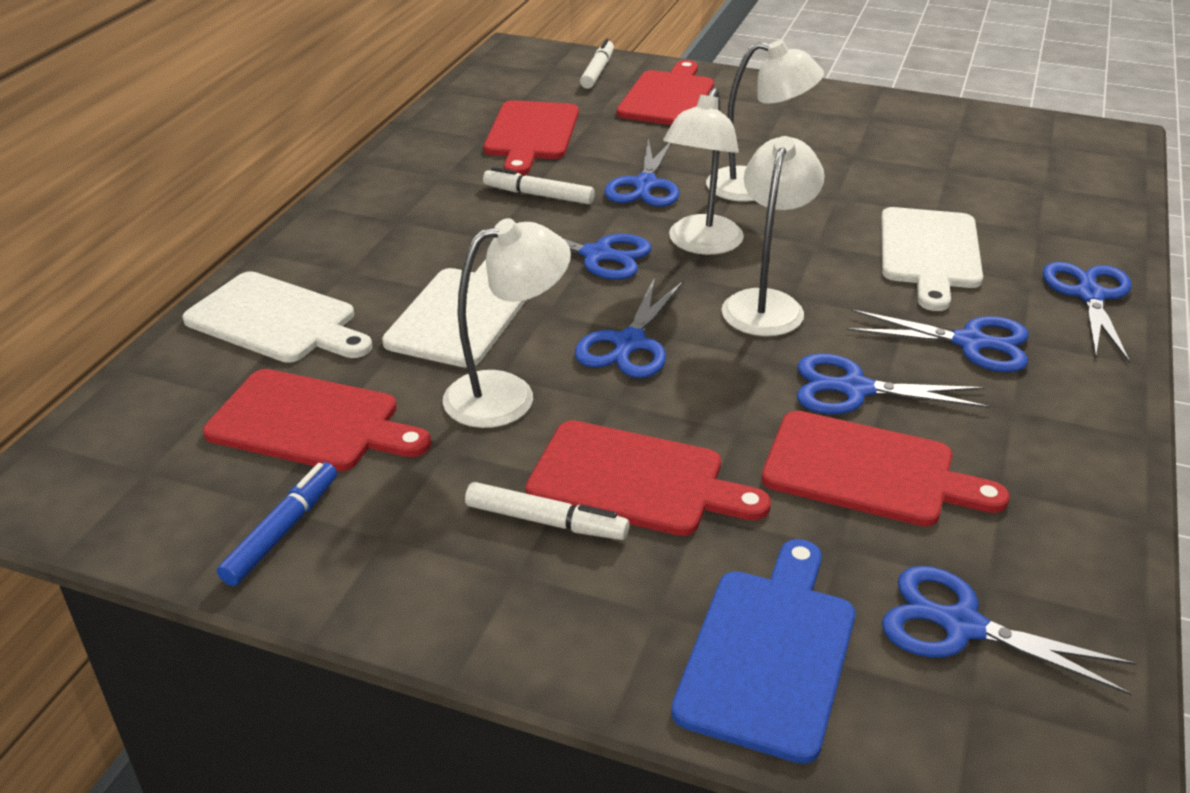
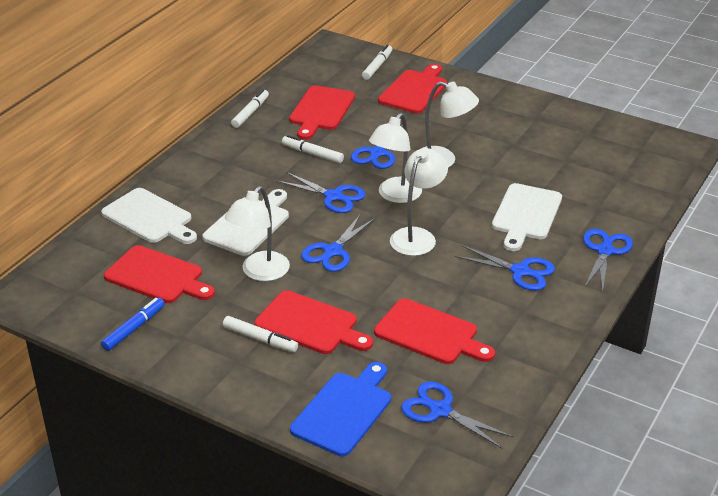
camera: 10 degrees right, 0 degrees up
(417, 146) = (250, 113): none -> white marker
(507, 394) = (260, 273): white lamp -> white lamp turned 135 degrees clockwise
(855, 389) = (444, 290): blue scissors -> none

